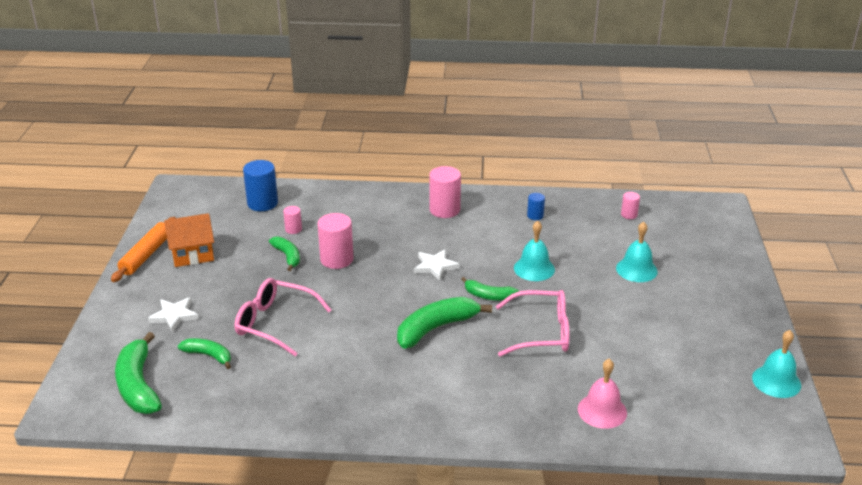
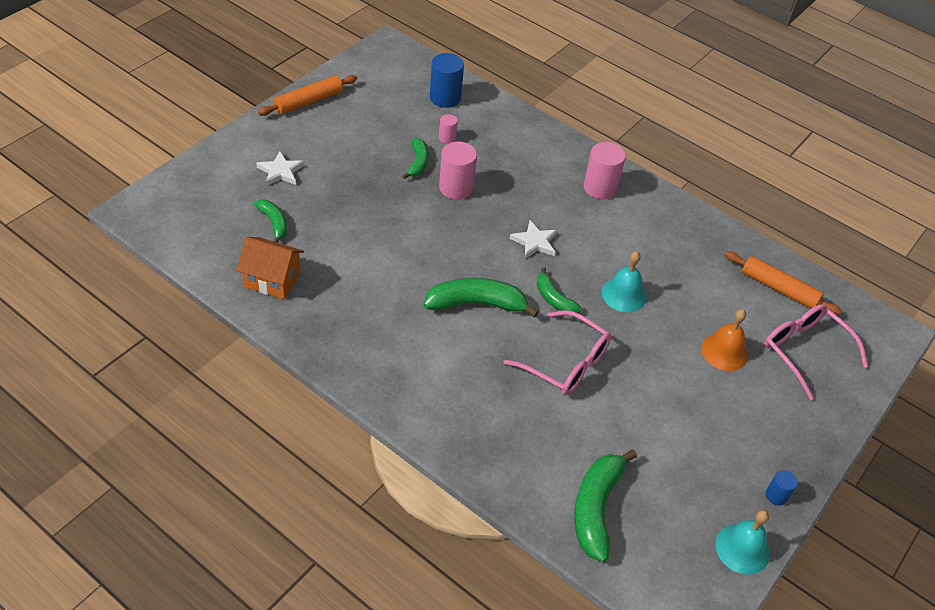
camera: 30 degrees right, 15 degrees up
(138, 385) = (201, 220): green banana -> green banana (596, 508)
(192, 254) = (344, 120): orange house -> orange house (272, 279)
(274, 323) = (350, 222): pink glasses -> pink glasses (804, 351)
(535, 216) = (681, 239): blue cylinder -> blue cylinder (776, 495)
(602, 410) = (543, 471): pink bell -> none
(629, 215) = (779, 289): pink cylinder -> orange rolling pin
(636, 269) = (724, 352): turquoise bell -> orange bell

